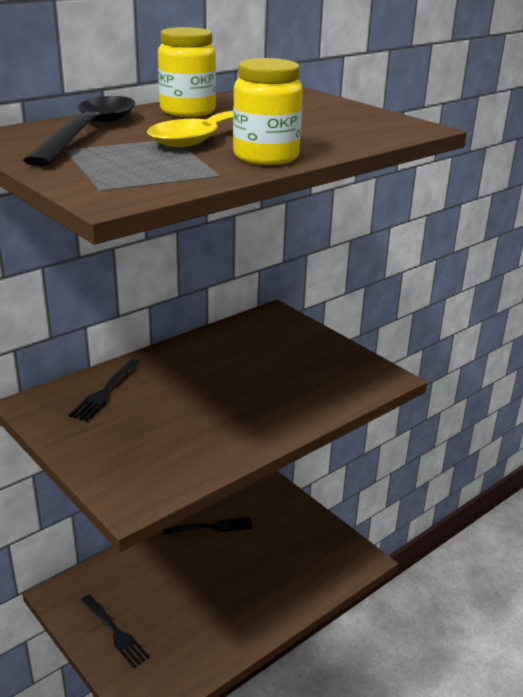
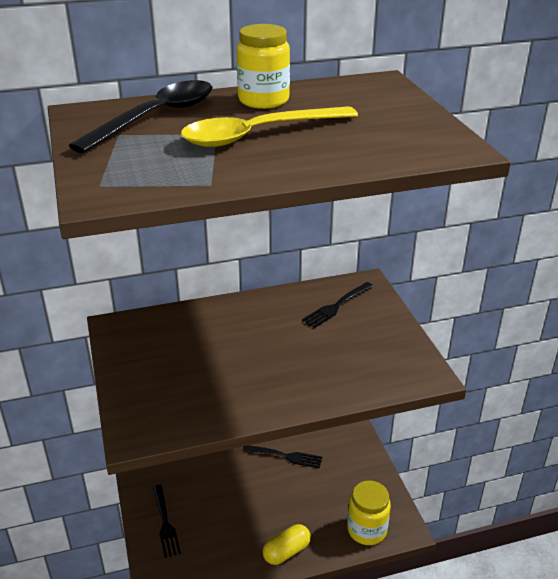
camera: 25 degrees right, 5 degrees up
(105, 391) = (176, 328): black fork -> black fork (337, 306)
(261, 617) = (286, 551): none -> yellow capsule
(266, 157) = (272, 169): yellow jar -> yellow jar (367, 530)

